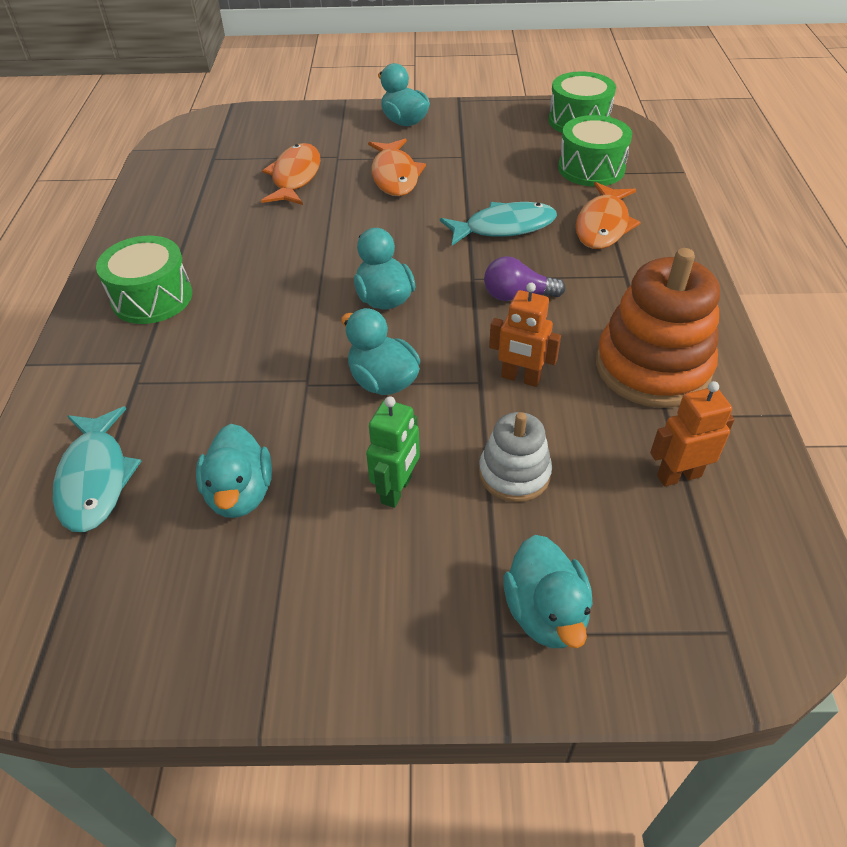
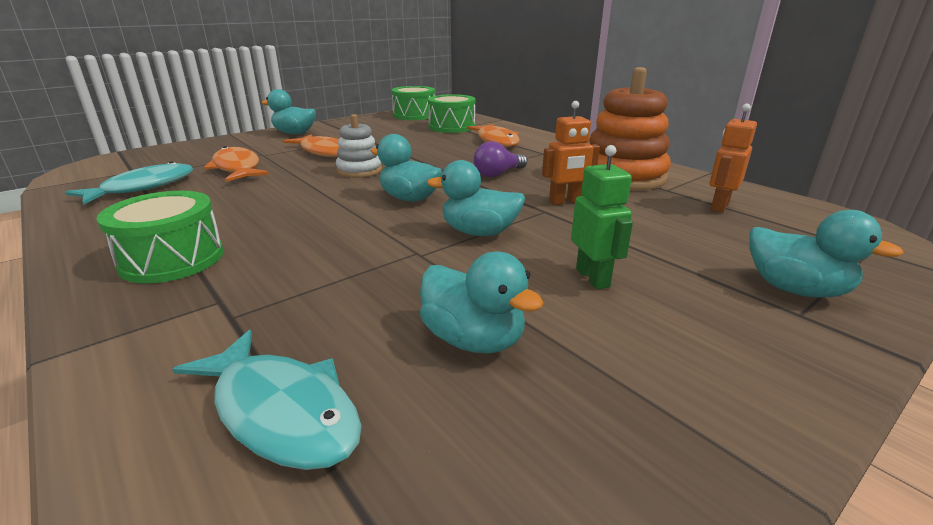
camera: 40 degrees left, 20 degrees down
(504, 227) = (439, 154): turquoise fish -> turquoise fish (143, 187)
(514, 473) = (645, 239): white stacking toy -> white stacking toy (359, 170)

